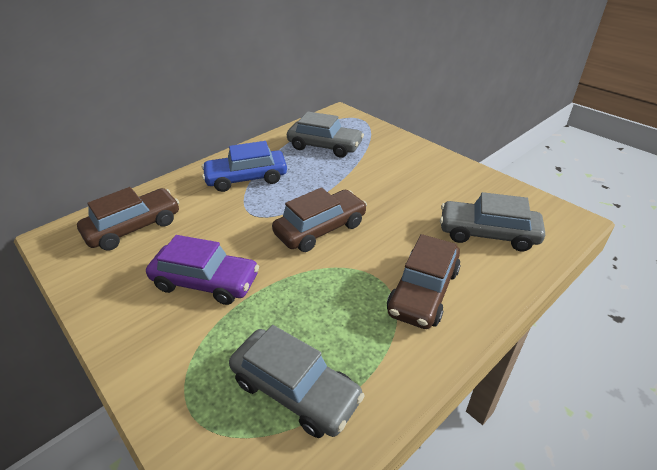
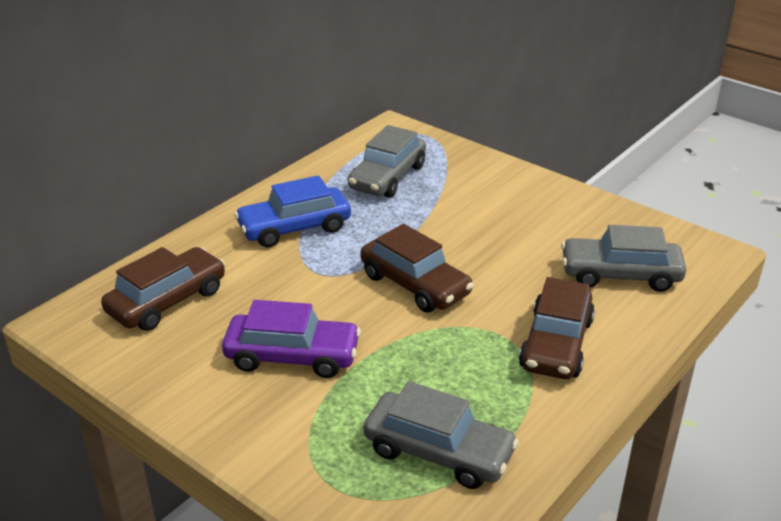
camera: 10 degrees left, 5 degrees down
(320, 229) = (415, 284): brown car -> brown car turned 90 degrees clockwise
(325, 146) = (387, 177): grey car -> grey car turned 105 degrees clockwise

